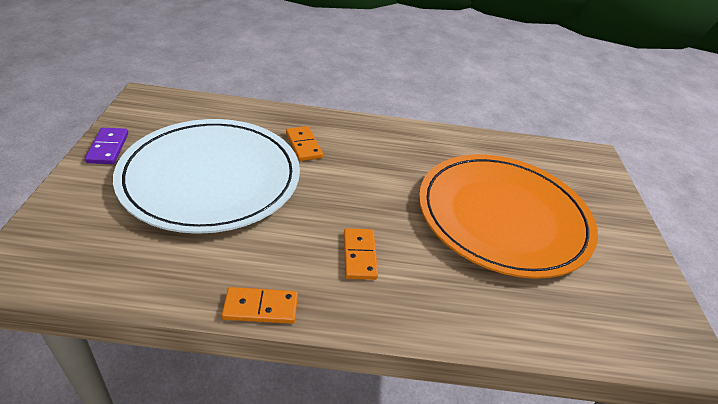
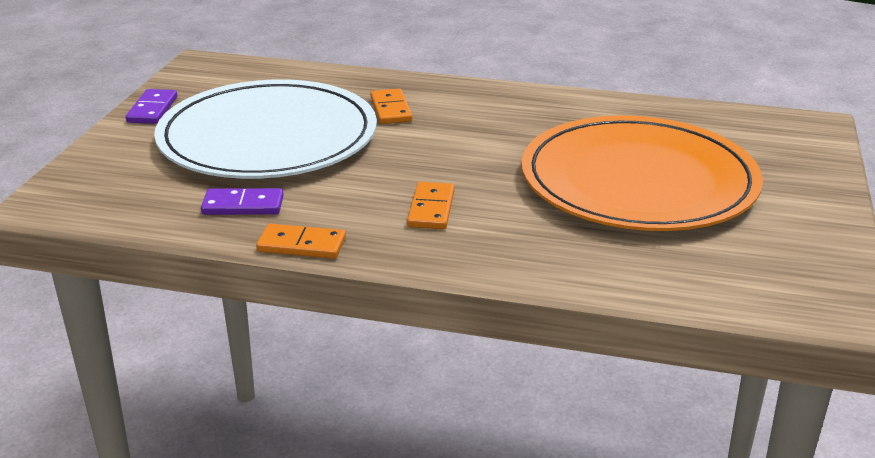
camera: 15 degrees right, 10 degrees down
(201, 260) = (243, 205): none -> purple domino

